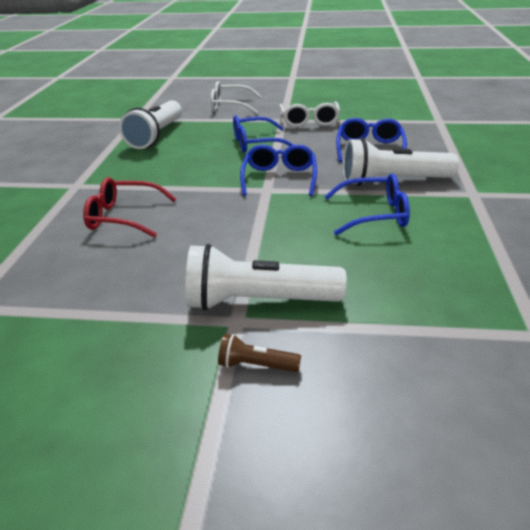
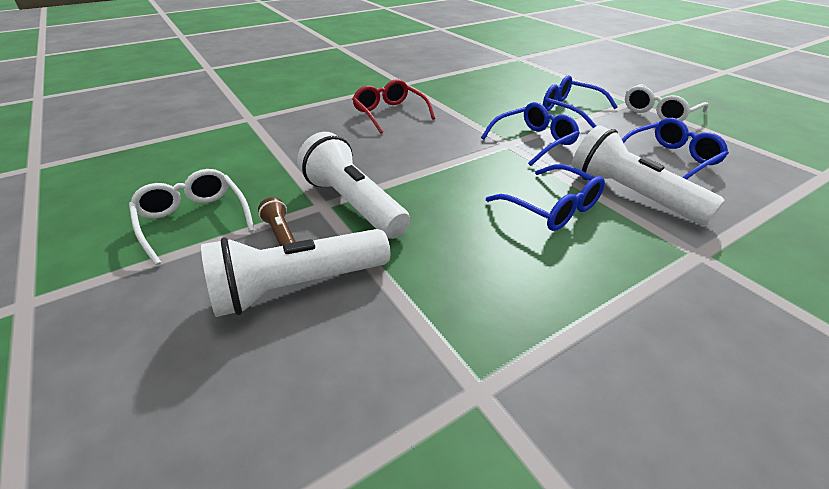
camera: 50 degrees right, 5 degrees up
(156, 136) = (508, 74): white flashlight -> white flashlight (298, 287)
(230, 106) = (609, 74): white glasses -> white glasses (194, 220)

